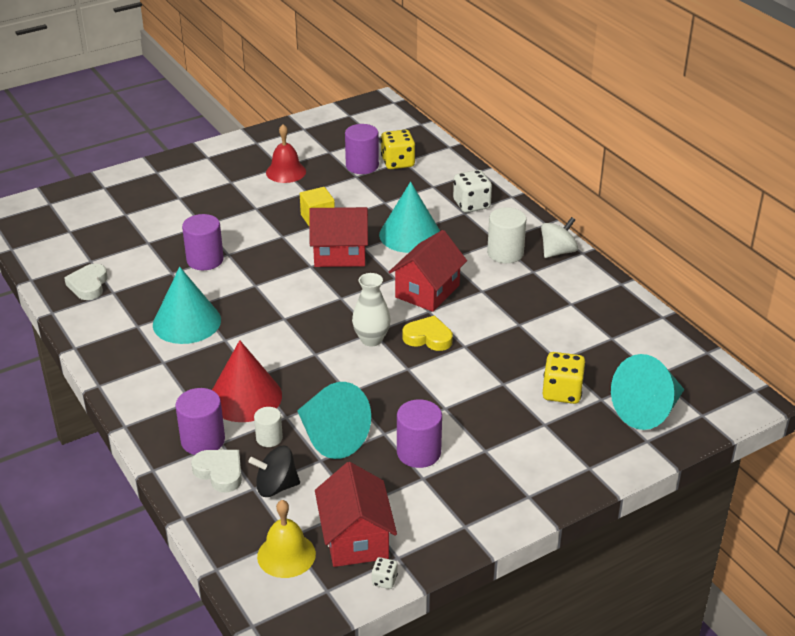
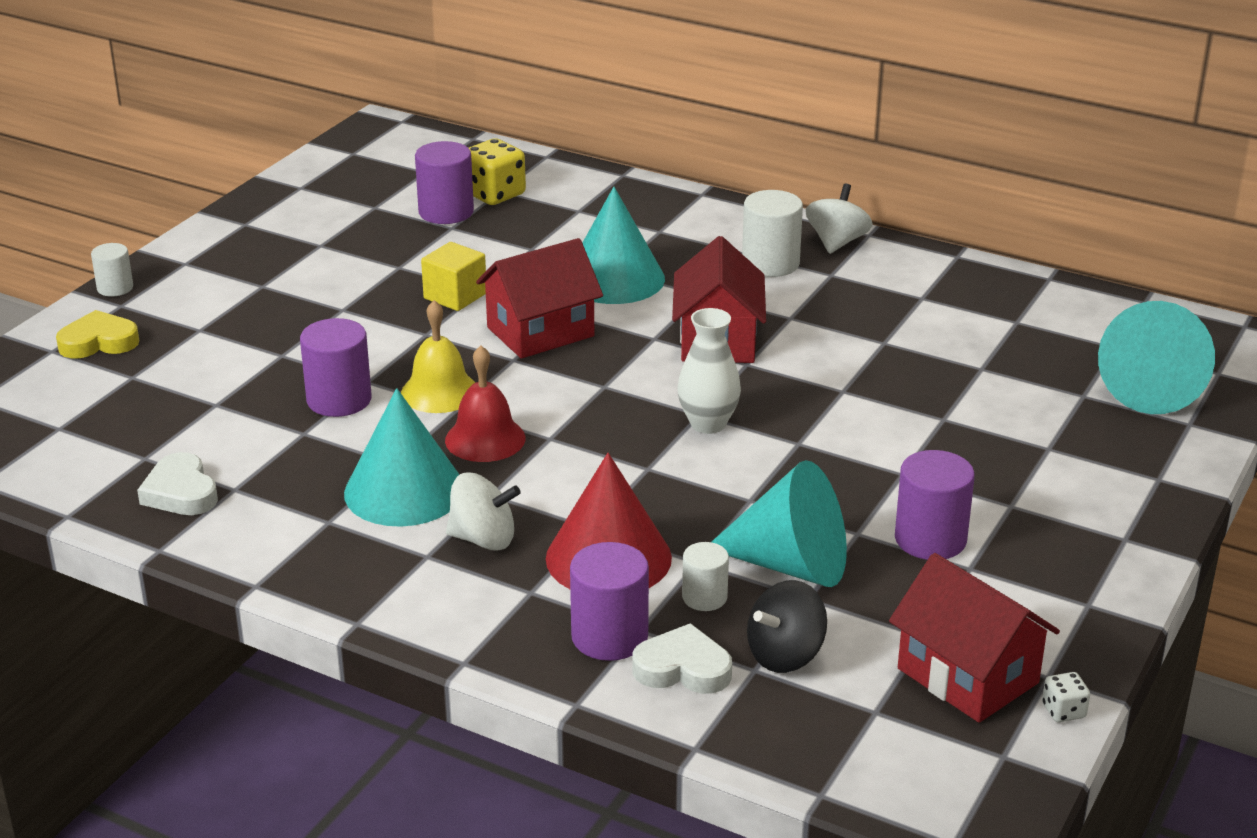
camera: 30 degrees left, 5 degrees down
(163, 161) = (115, 288): none -> white cylinder
(197, 363) = (483, 539): none -> white spinning top
(286, 172) = (336, 250): red bell -> red bell (485, 439)
(286, 555) = (898, 735): yellow bell -> yellow bell (439, 392)
(428, 337) = (783, 396): yellow heart -> yellow heart (99, 342)
(471, 204) = (658, 218): white dice -> none
(562, 392) = (1028, 404): yellow dice -> none

